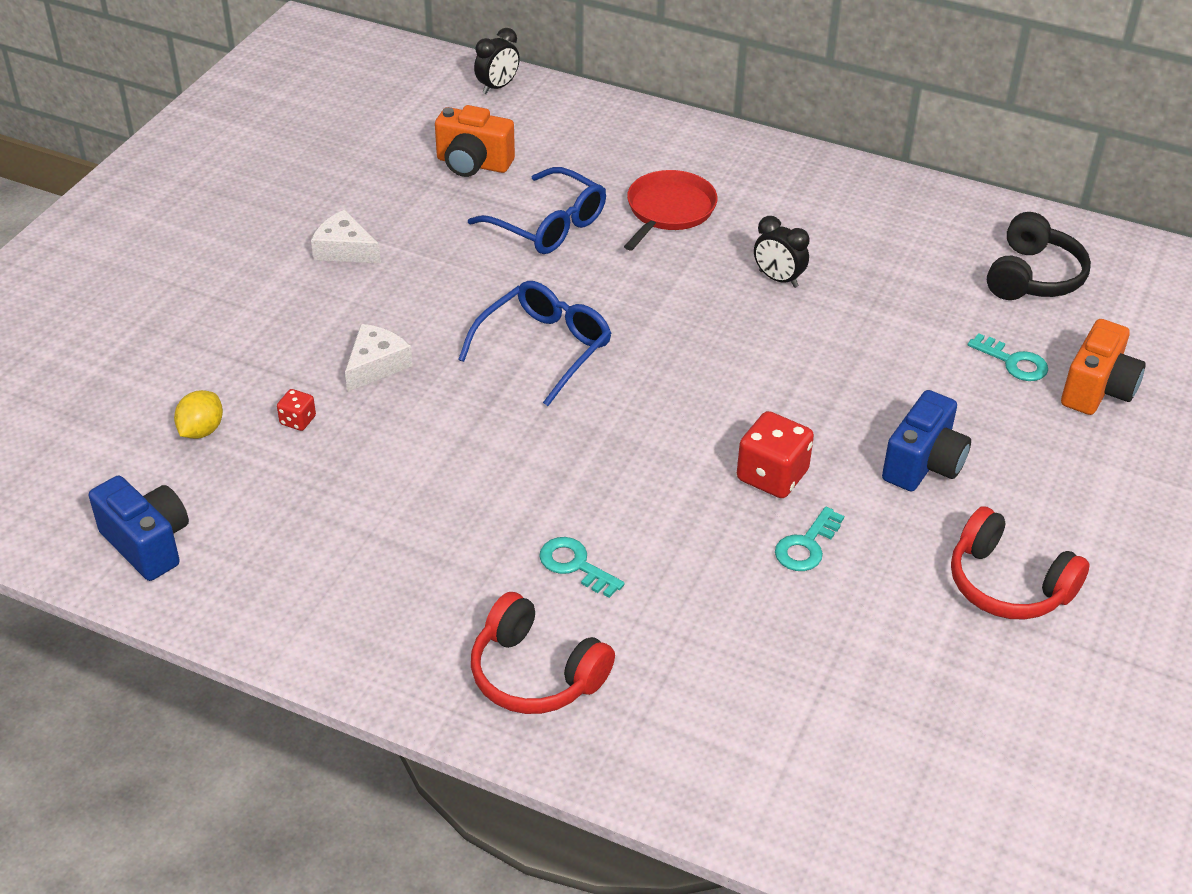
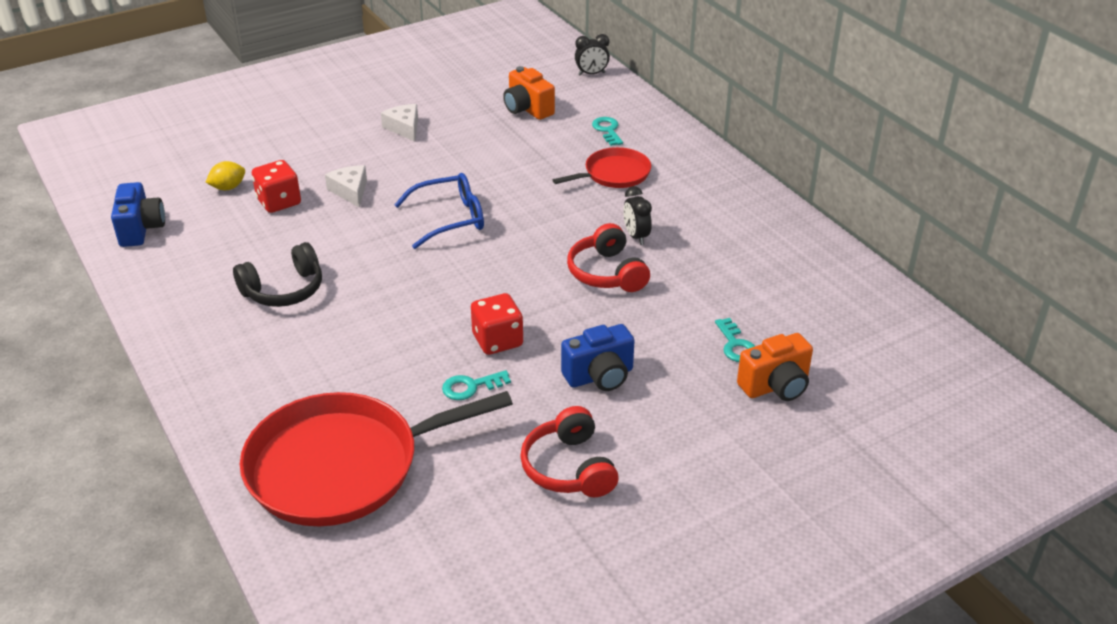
camera: 35 degrees right, 5 degrees down
(298, 420) = (279, 202): red dice -> red dice, size x1.96
(376, 365) = (350, 191): white cheese -> white cheese turned 90 degrees counterclockwise
(535, 674) = (243, 379): red headphones -> red headphones (607, 273)
(548, 225) = (531, 156): blue glasses -> none
(575, 565) = (329, 336): turquoise key -> turquoise key (607, 130)
(777, 714) = (342, 466): none -> red pan
(1033, 277) = (814, 301): black headphones -> black headphones (284, 290)

